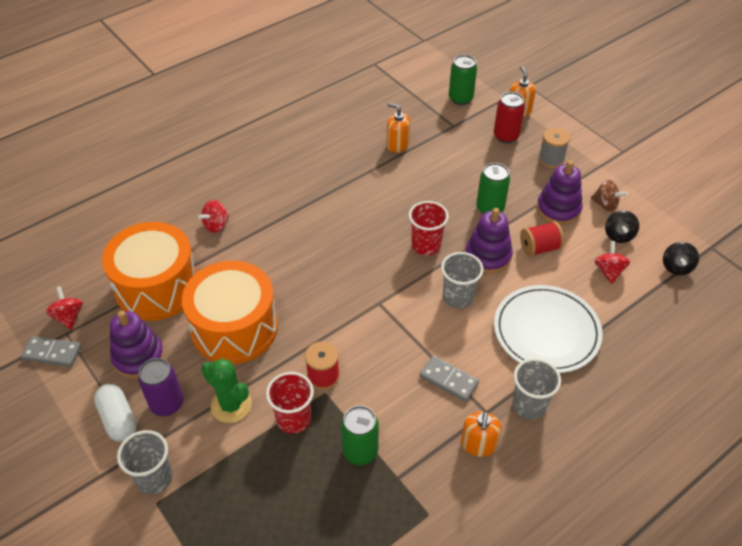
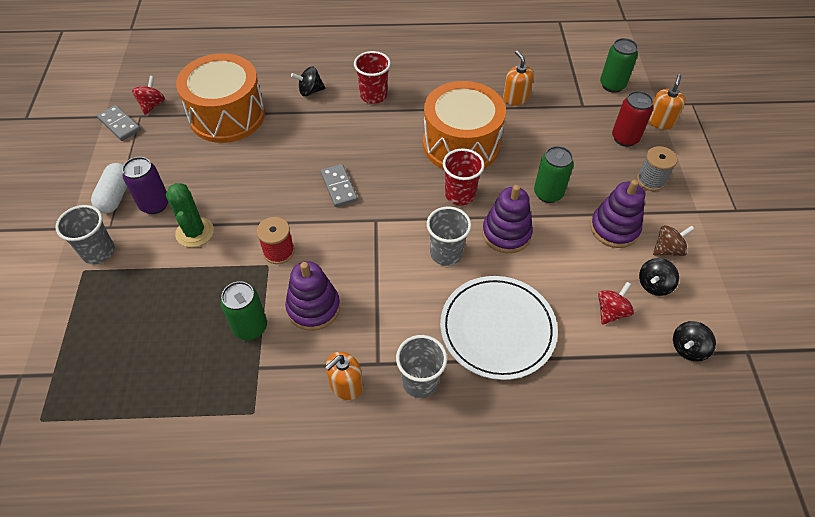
camera: 35 degrees right, 5 degrees up
(138, 357) = (168, 159): purple stacking toy -> purple stacking toy (313, 307)
(216, 225) = (310, 91): red spinning top -> black spinning top
(234, 328) = (251, 176): orange drum -> orange drum (461, 144)
(293, 419) = (227, 270): red cup -> red cup (373, 96)
(448, 380) = (372, 316): grey domino -> grey domino (339, 187)
(539, 248) = (562, 253): red spool -> none
(605, 205) = (667, 249): brown spinning top -> brown spinning top turned 90 degrees counterclockwise

